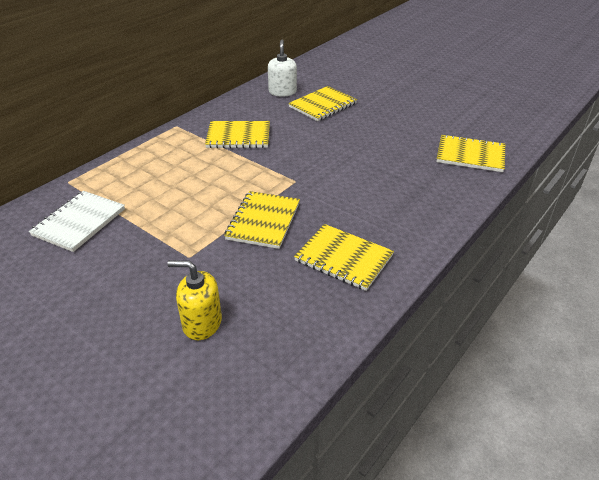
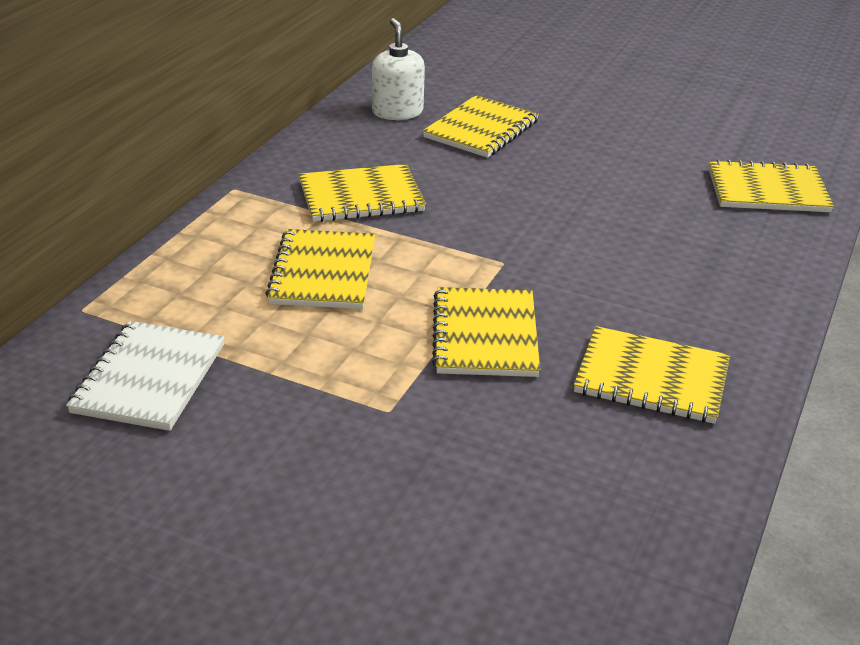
camera: 15 degrees left, 5 degrees down
(196, 176) = (323, 272): none -> yellow notebook
(202, 323) = (473, 515): yellow soap dispenser -> none

